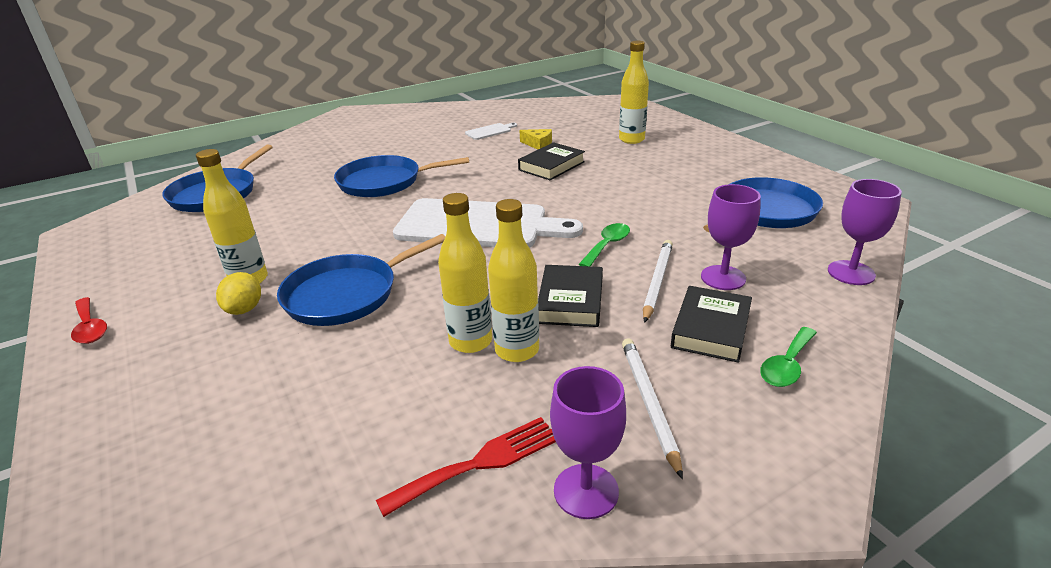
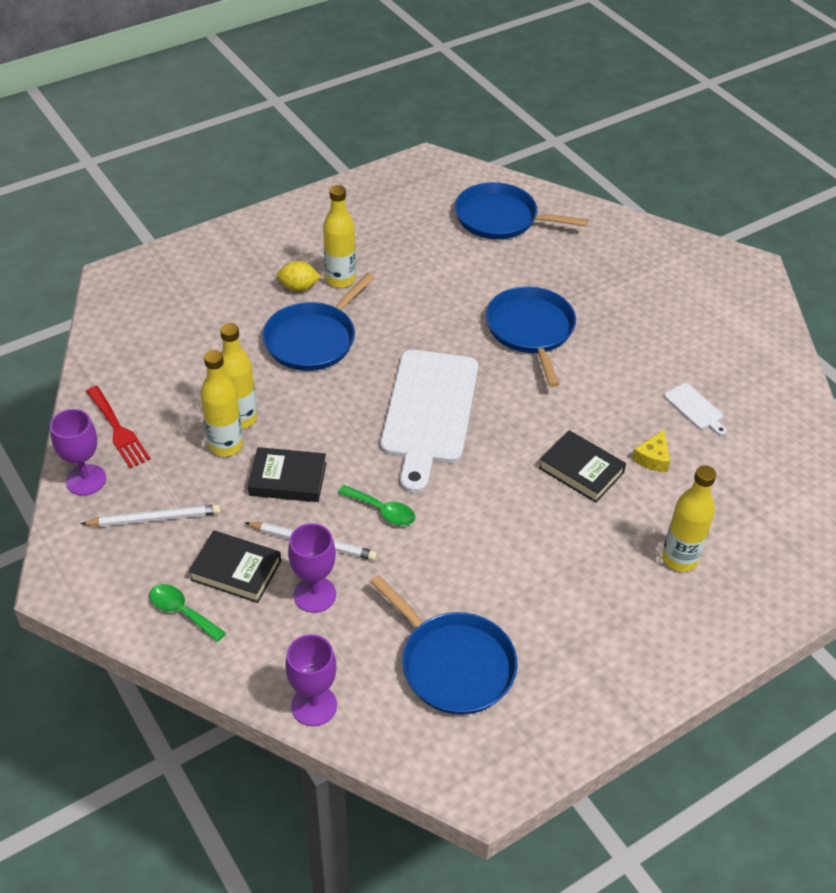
camera: 85 degrees right, 15 degrees up
(90, 327) = (284, 218): red spoon -> none
(347, 294) = (313, 339): blue pan -> blue pan turned 105 degrees counterclockwise

